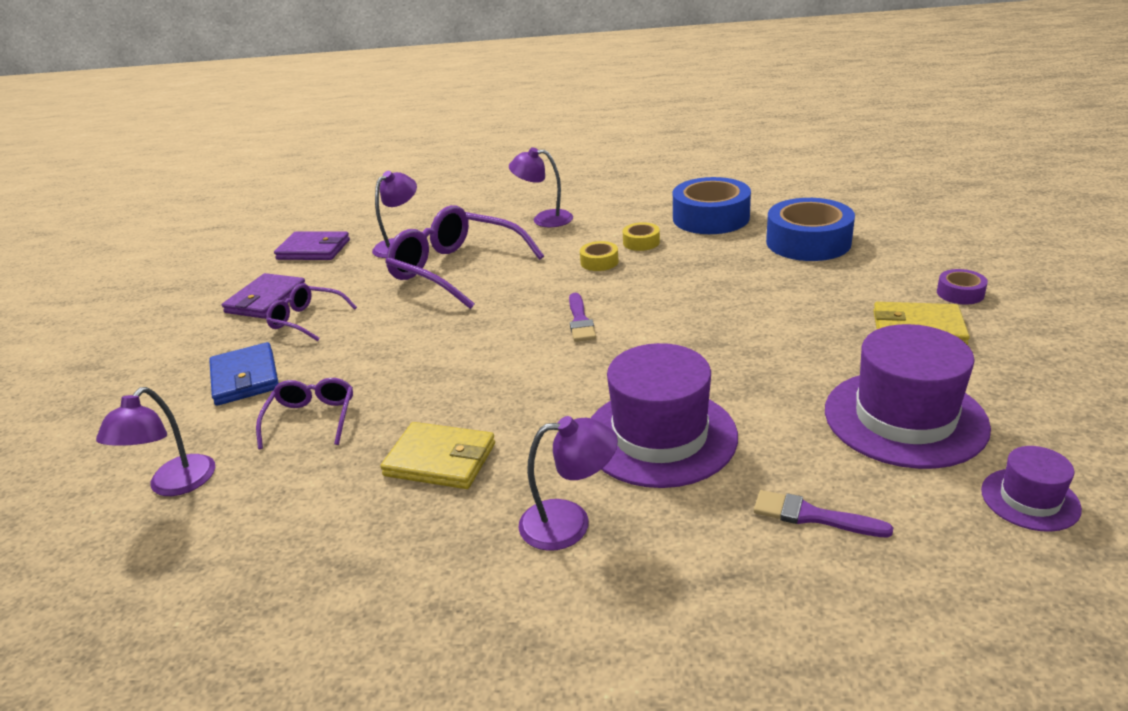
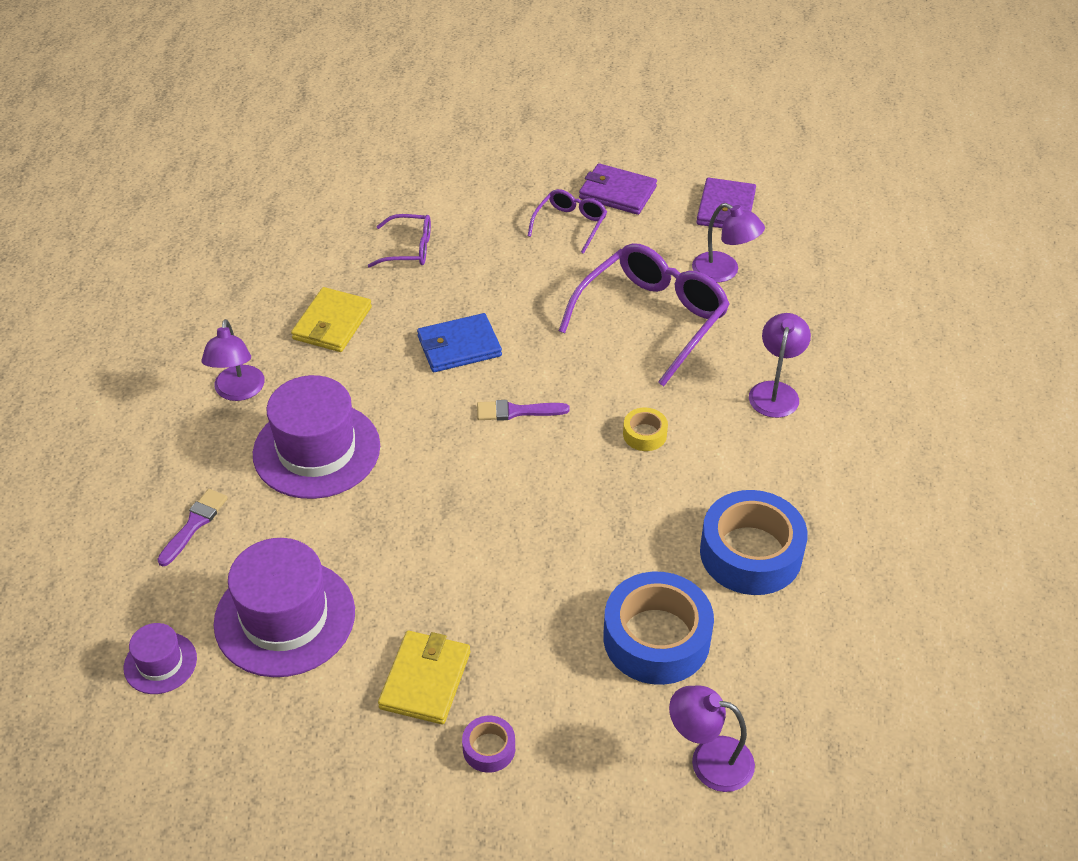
camera: 90 degrees right, 15 degrees up
(174, 485) = (351, 194): purple lamp -> purple lamp (709, 760)
(245, 378) = (480, 203): blue wallet -> blue wallet (459, 346)
(641, 242) = (689, 476): yellow tape -> none

